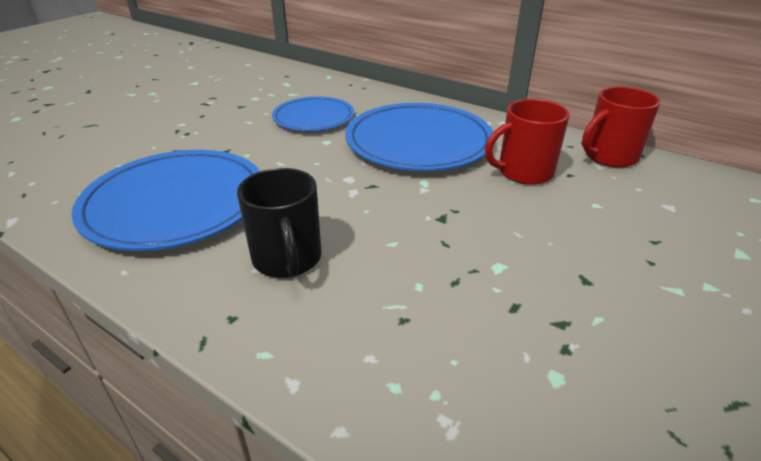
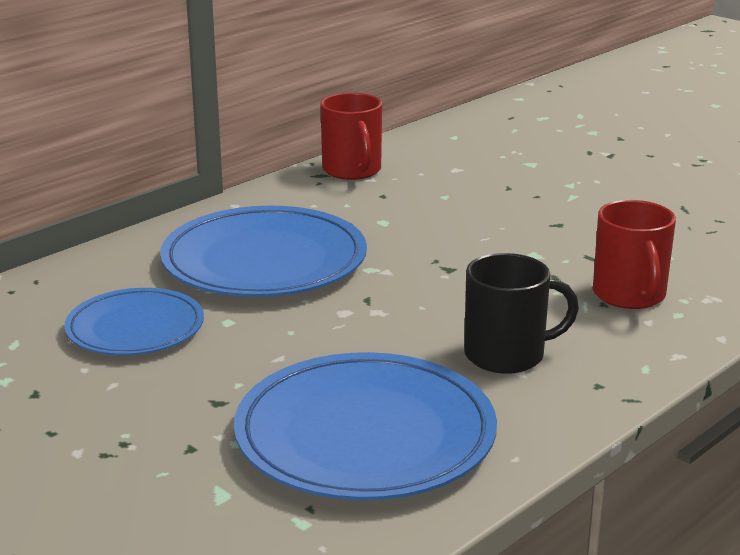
camera: 80 degrees left, 10 degrees down
(524, 172) = (368, 215): red mug -> red mug (629, 295)

